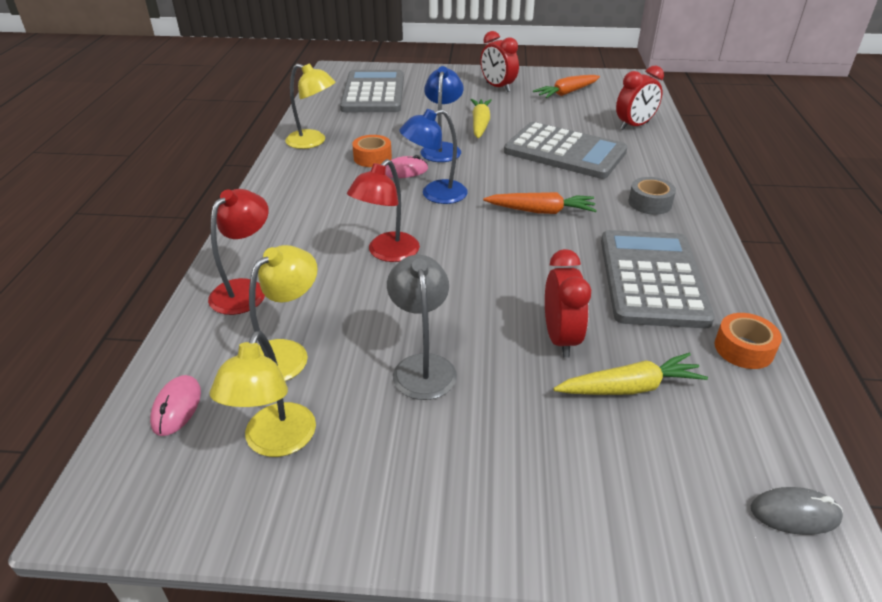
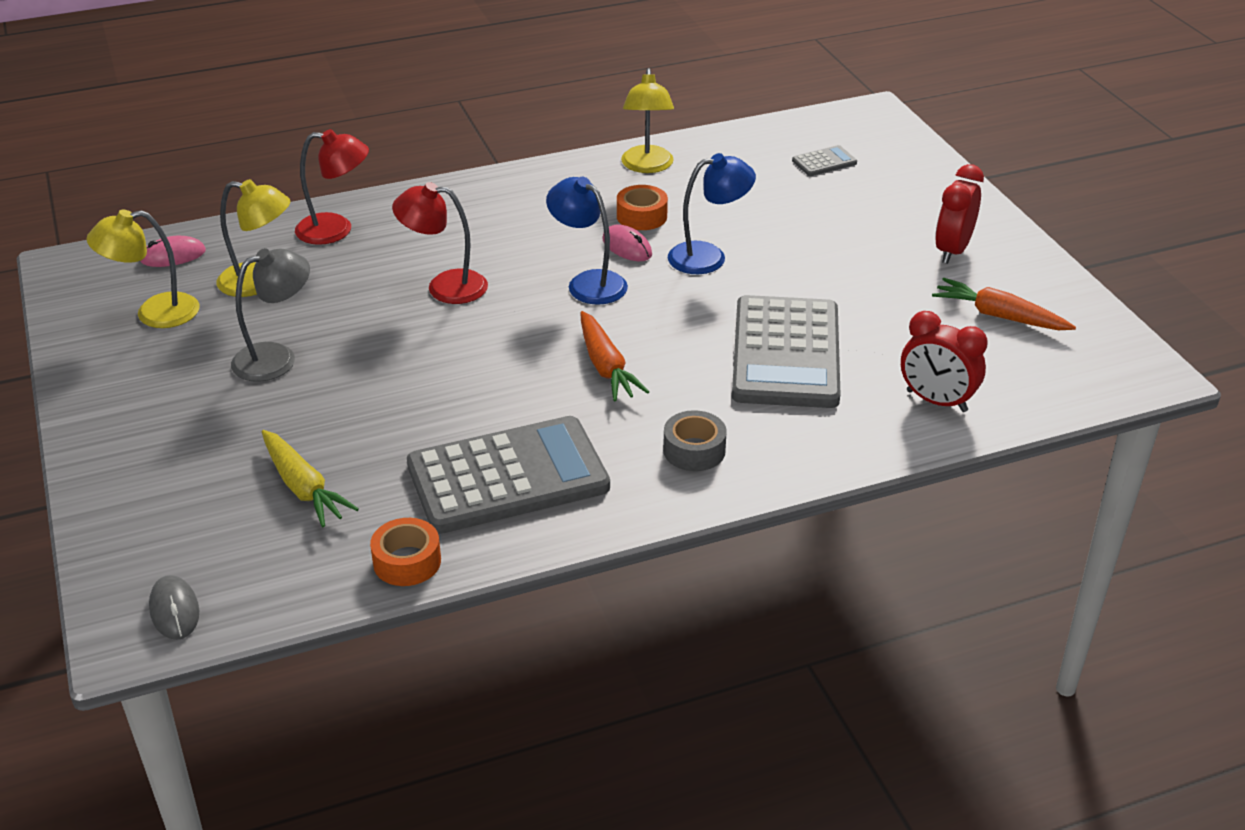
camera: 65 degrees right, 0 degrees up
(373, 93) = (824, 162): grey calculator -> grey calculator, size x0.41
(480, 124) = (808, 267): yellow carrot -> none
(560, 338) = (359, 430): red clock -> none

